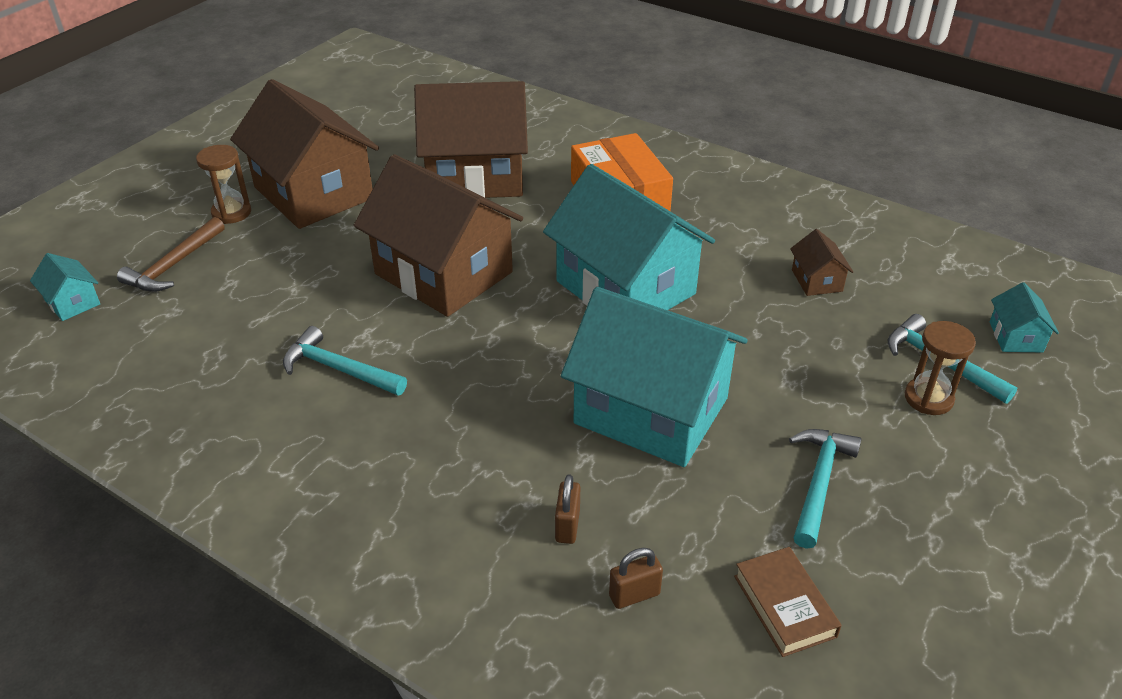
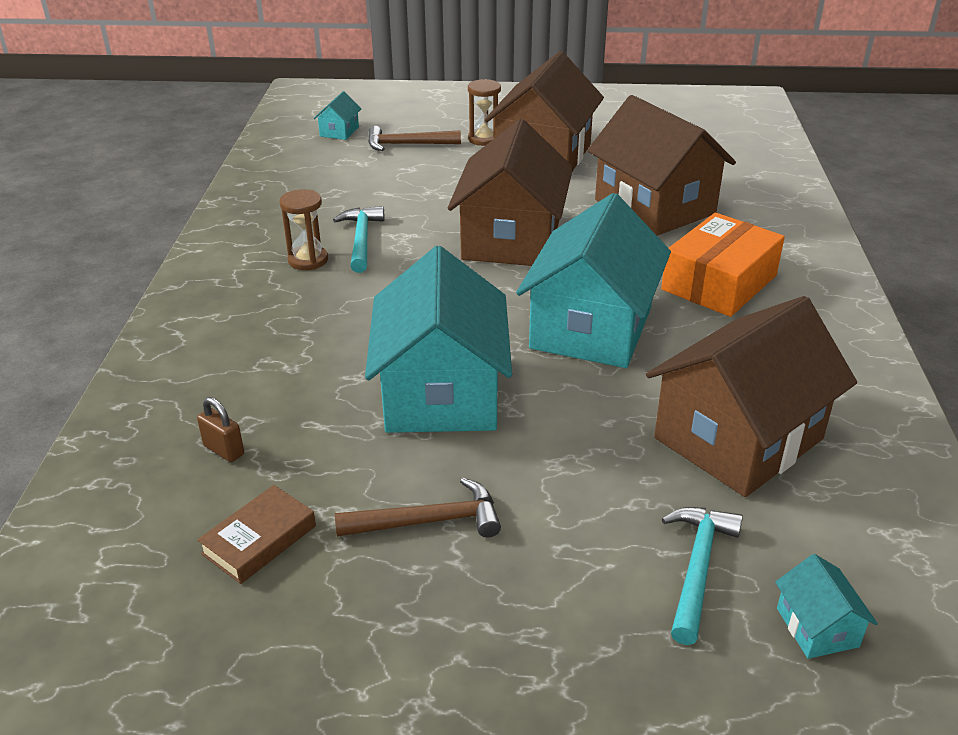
camera: 60 degrees right, 5 degrees down
(567, 526) = (276, 393): brown padlock -> none
(817, 280) = (738, 438): brown house -> brown house, size x2.45
(819, 483) = (428, 521): turquoise hammer -> brown hammer
(928, 398) = (625, 572): brown hourglass -> brown hourglass (308, 260)
(1015, 337) = (817, 627): turquoise house -> turquoise house turned 75 degrees counterclockwise

